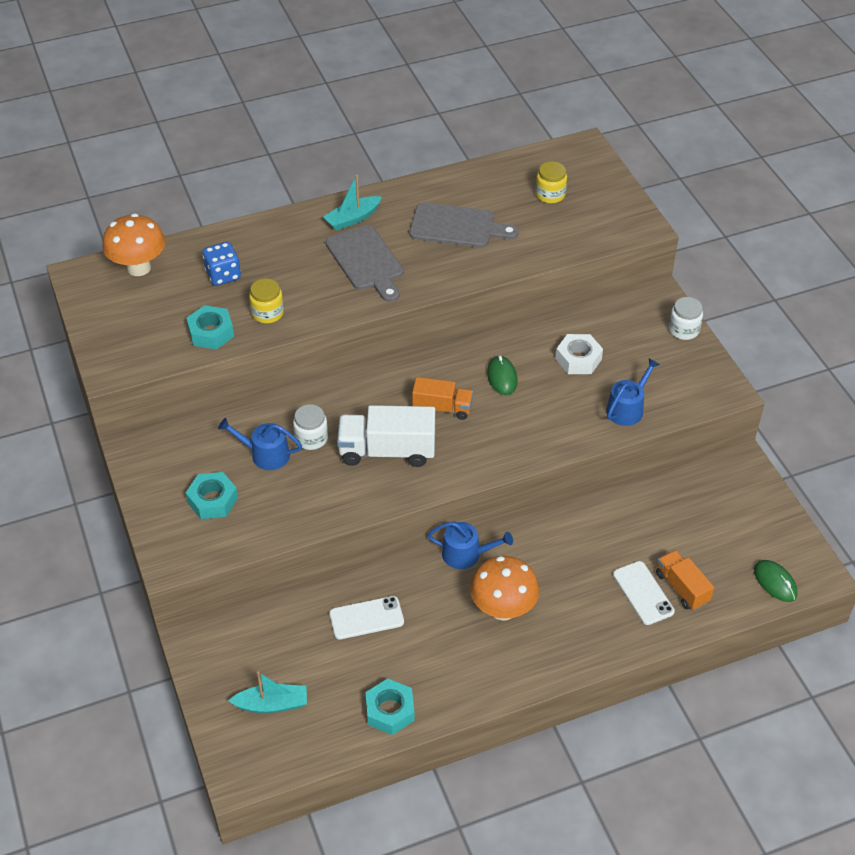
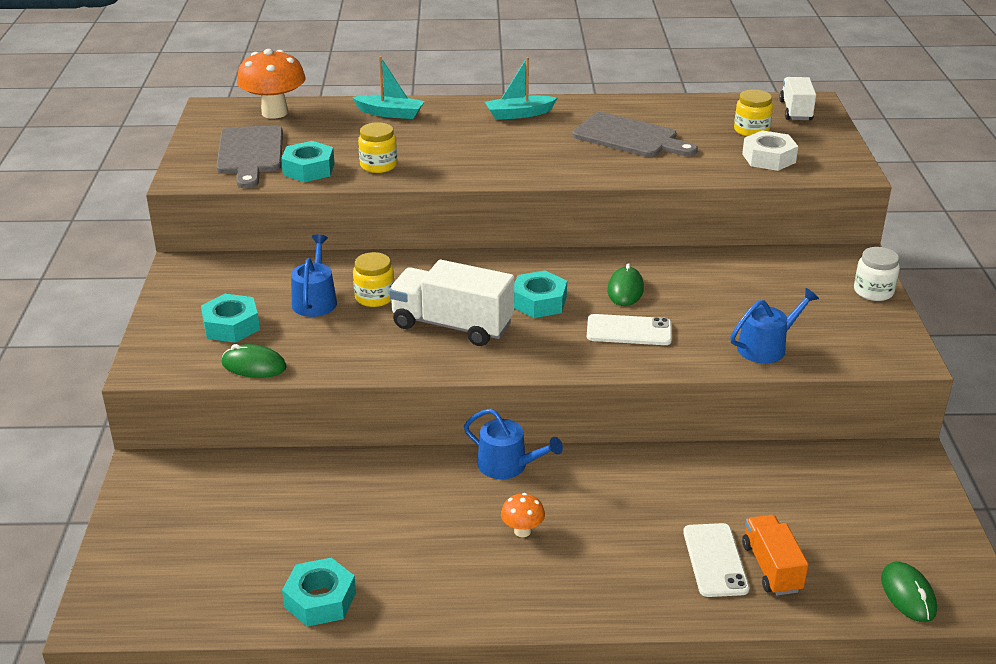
camera: 20 degrees right, 15 degrees down
(223, 275) = (354, 131): blue dice -> none
(255, 535) = (254, 365): none -> green mouse
(265, 454) = (315, 300): blue watering can -> blue watering can turned 60 degrees clockwise
(272, 704) = (187, 554): turquoise boat -> turquoise boat (390, 113)
(311, 438) = (374, 297): white jar -> yellow jar
(366, 261) = (511, 146): grey cutting board -> grey cutting board (250, 154)
(366, 618) = (351, 498): white phone -> white phone (629, 331)
(442, 408) = (539, 302): orange truck -> turquoise nut
(503, 609) = (522, 531): orange mushroom -> orange mushroom, size x0.48
(575, 161) = (795, 111): none -> white truck
(578, 359) = (726, 292): white nut -> white nut (768, 158)

